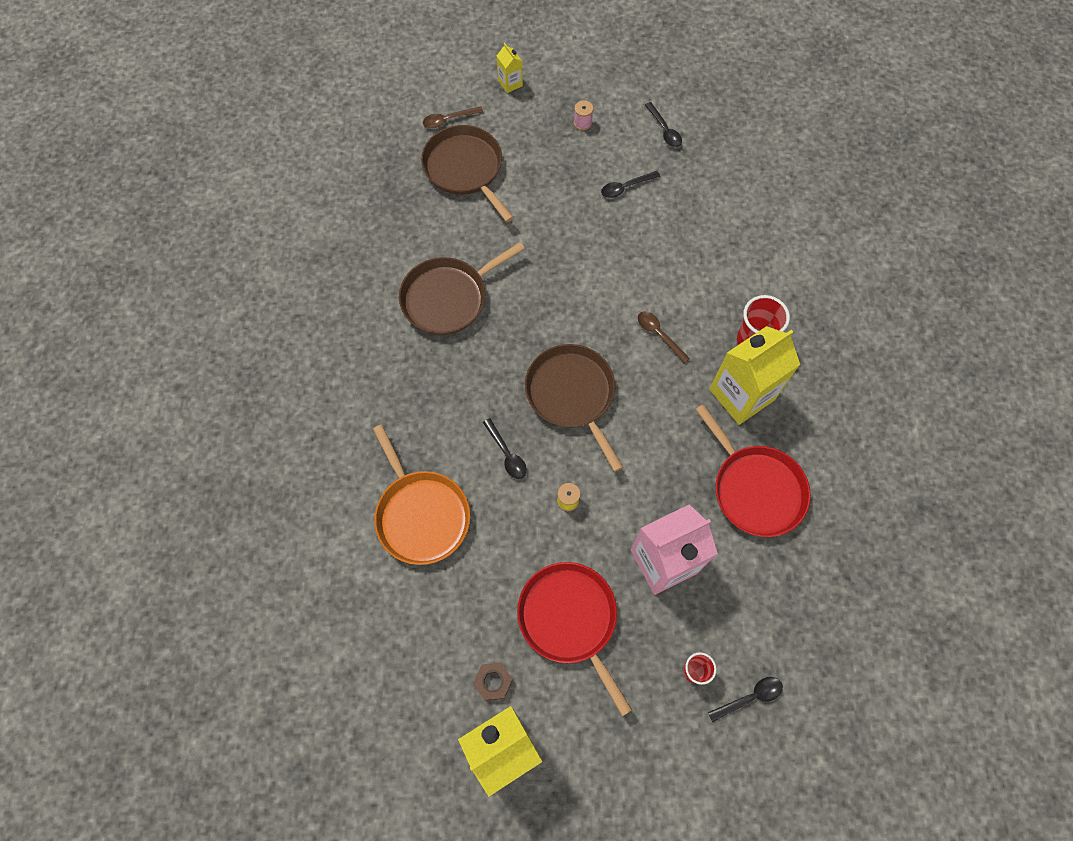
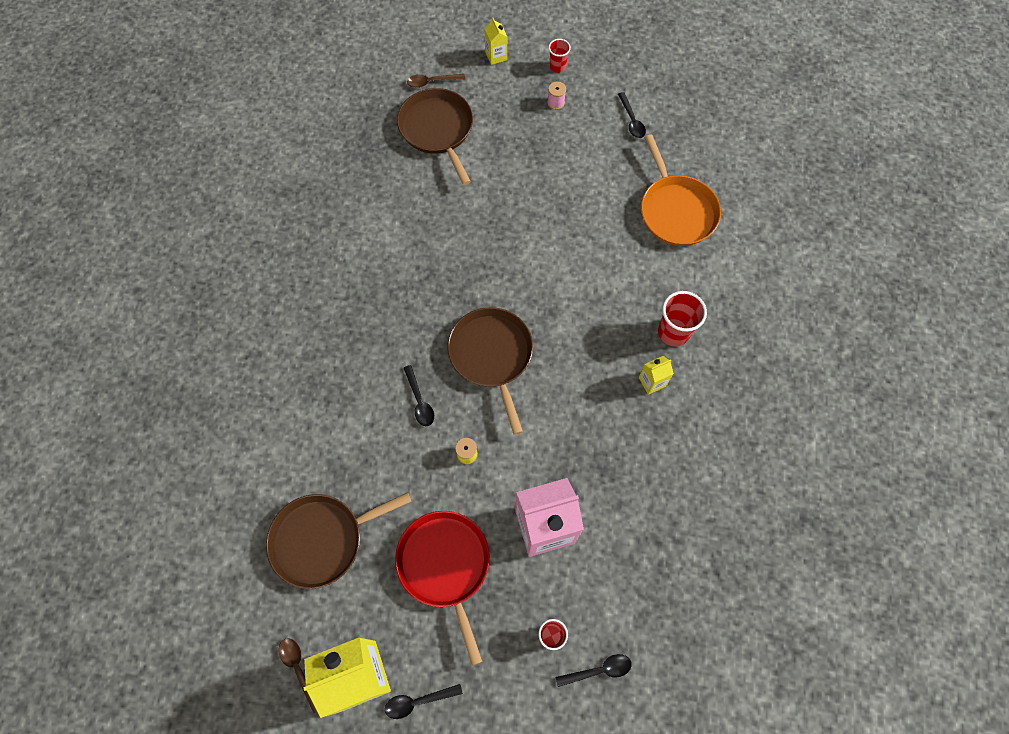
camera: 10 degrees right, 0 degrees up
(421, 514) = (329, 444): orange pan -> orange pan (676, 210)
(448, 298) = (396, 247): brown pan -> brown pan (322, 540)
(493, 681) = (362, 610): brown nut -> none
(576, 85) = (557, 67): none -> red cup
(625, 187) = (583, 169): black spoon -> black spoon (418, 701)
(659, 335) = (585, 312): brown spoon -> brown spoon (299, 669)
(741, 394) = (652, 382): yellow carton -> yellow carton, size x0.45
(755, 489) = (646, 473): red pan -> none

